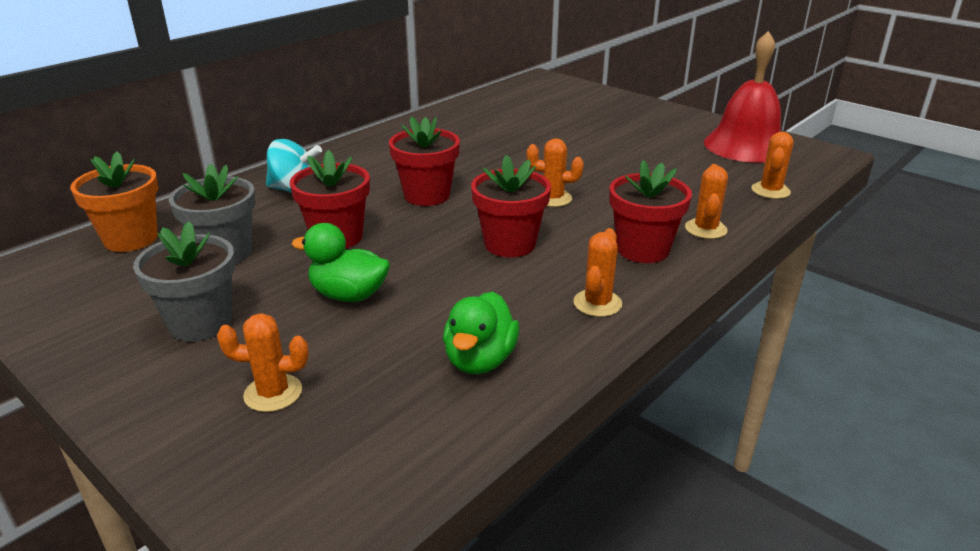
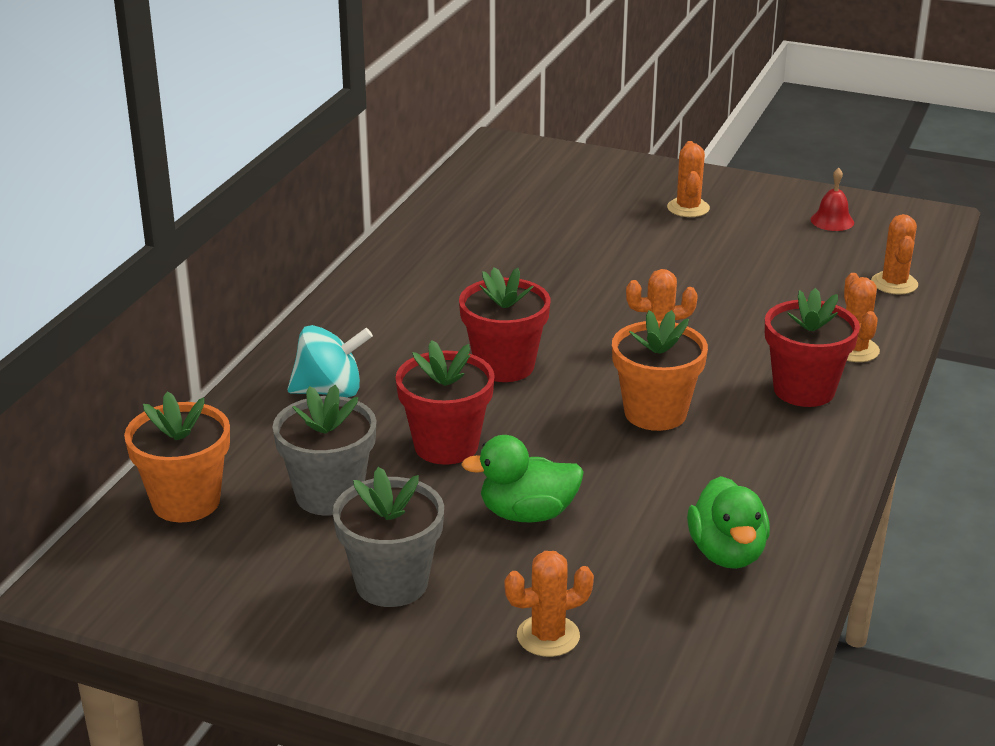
camera: 20 degrees left, 0 degrees up
(510, 244) = (655, 413): red flower pot -> orange flower pot
(597, 303) = (799, 465): orange cactus -> orange cactus (688, 208)
(746, 145) = (832, 221): red bell -> red bell, size x0.40

